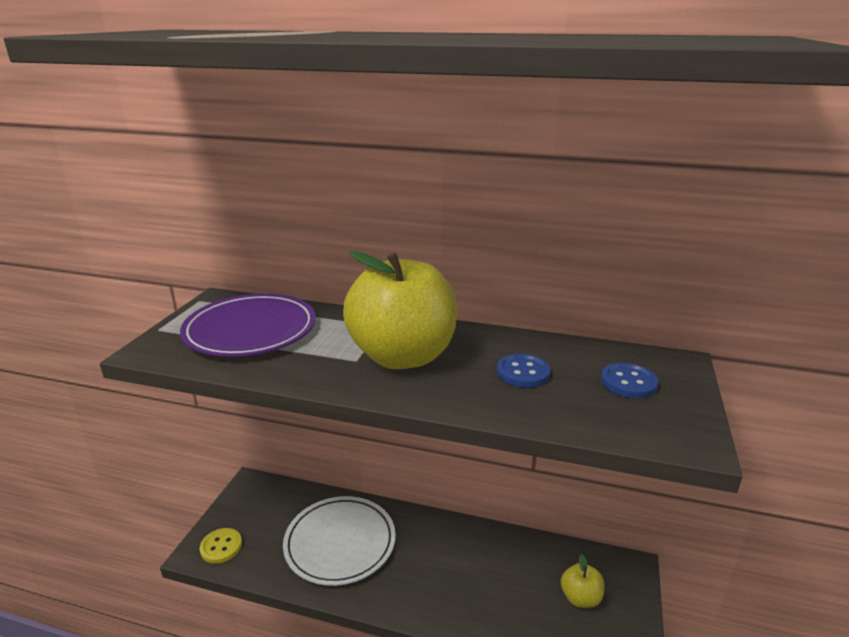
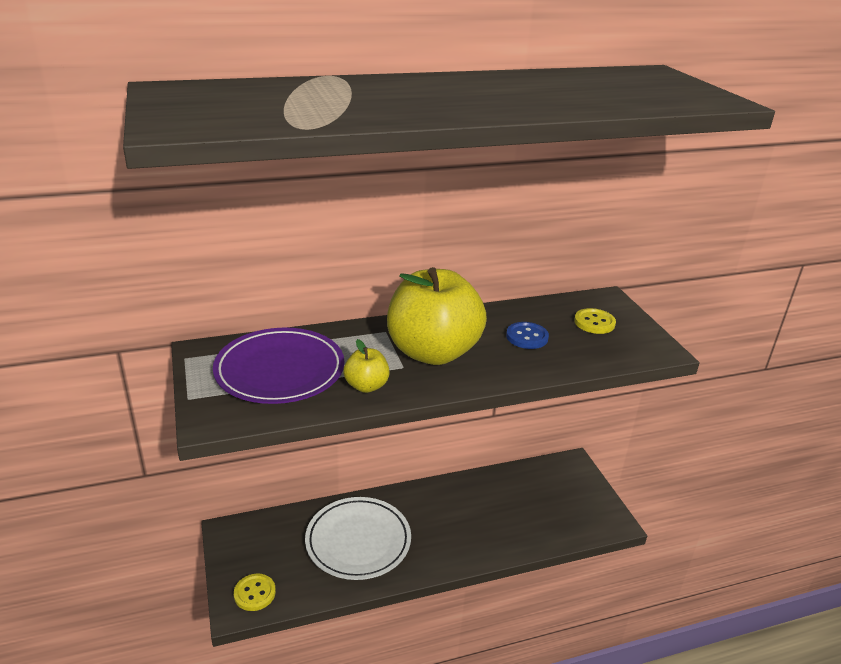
camera: 35 degrees left, 5 degrees up
(580, 598) = (558, 497): yellow apple -> yellow apple (366, 386)
(628, 382) = (594, 322): blue button -> yellow button

